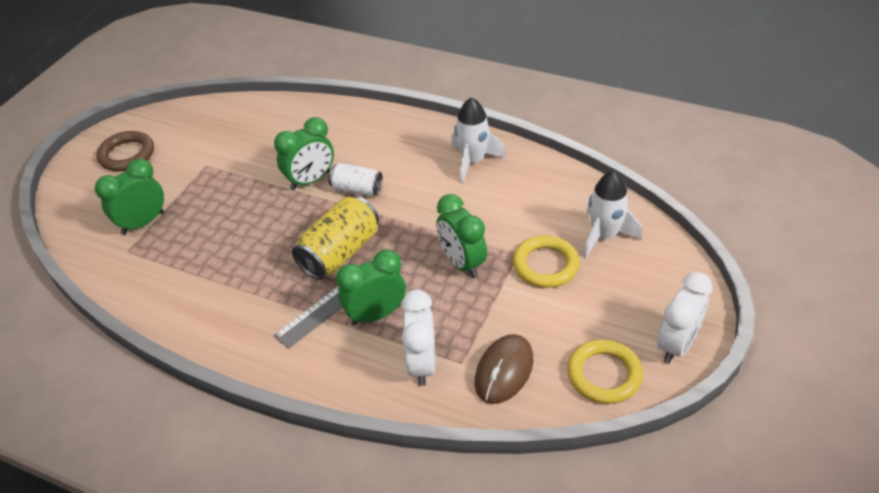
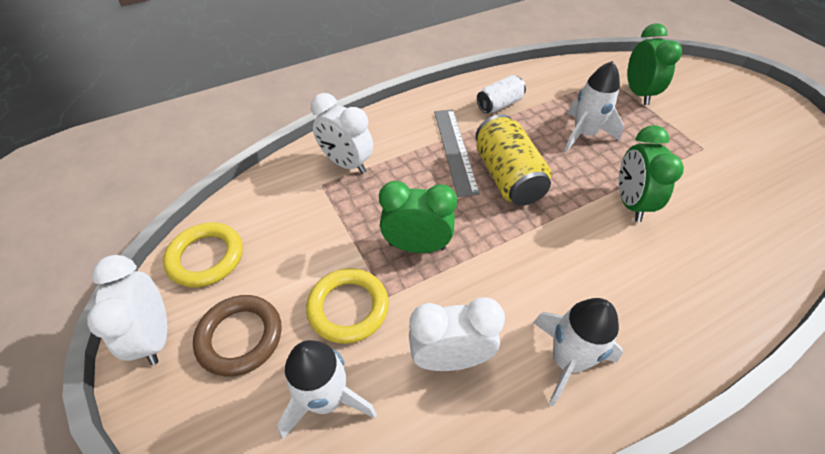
camera: 125 degrees right, 5 degrees up
(127, 155) = (750, 111): brown ring -> brown ring (240, 337)
(240, 232) = (584, 134): none -> white rocket
(357, 189) = (590, 228): white can -> white can (499, 105)
(376, 315) = (417, 164): green clock -> none
(504, 371) = (286, 201): brown mouse -> none
(523, 203) = (450, 359): none -> white clock

